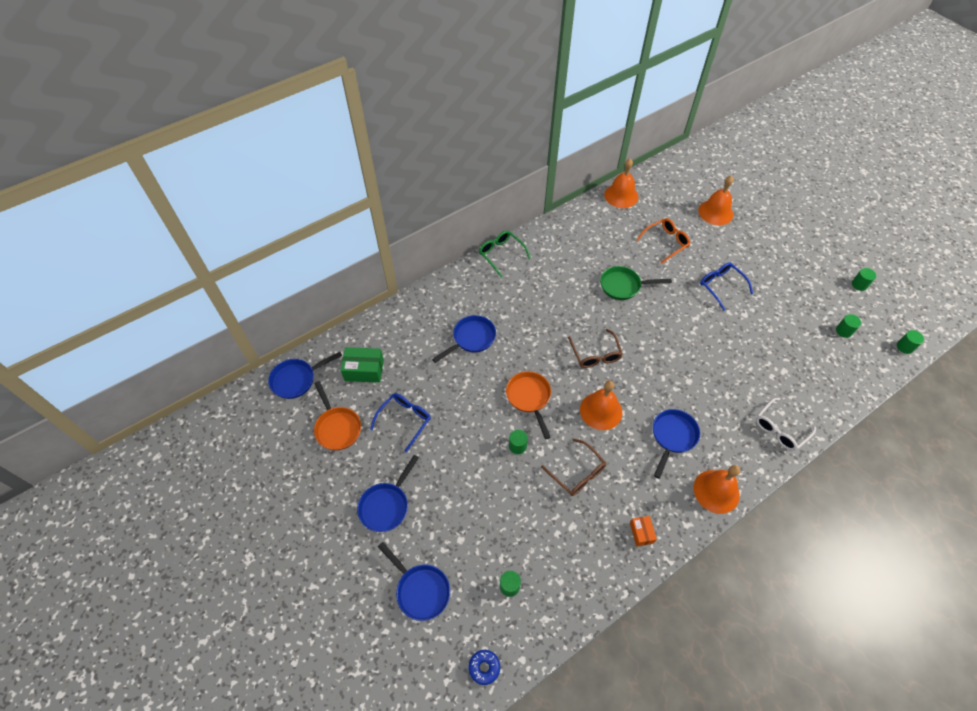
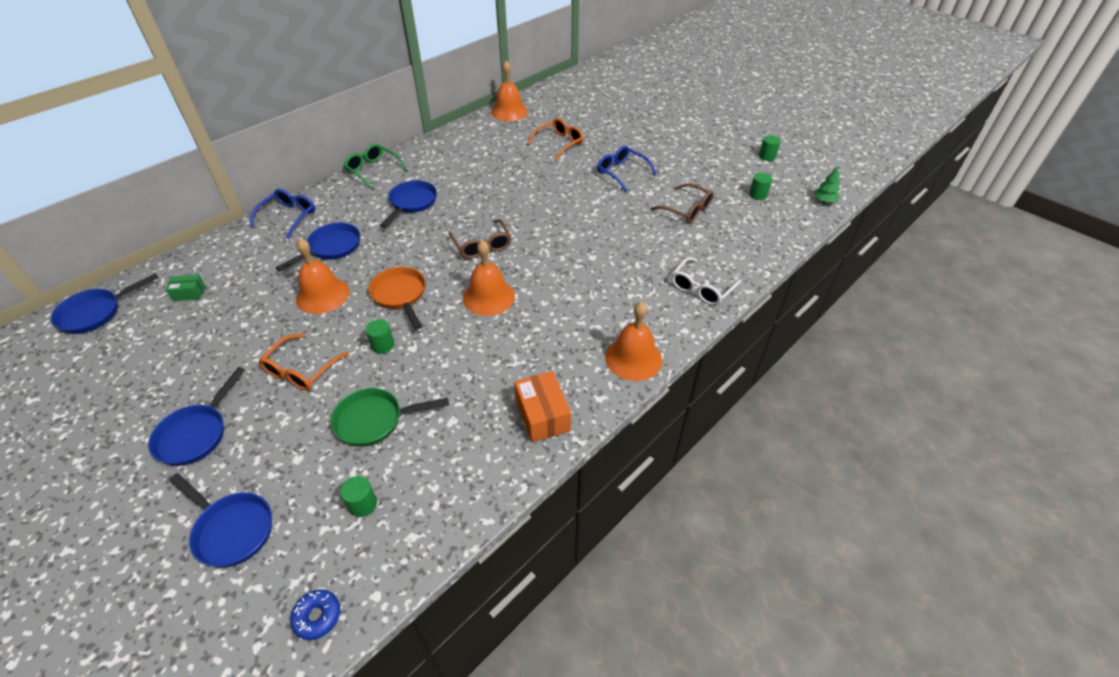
camera: 10 degrees left, 10 degrees down
(337, 427) = (141, 356): orange pan -> none
(364, 370) = (189, 293): green box -> green box, size x0.58
(404, 420) = (236, 337): blue glasses -> blue glasses (289, 217)
(457, 460) = (301, 370): none -> orange glasses
(577, 473) = (459, 363): brown glasses -> brown glasses (686, 210)
(623, 286) = (513, 183): green pan -> green pan (374, 420)
(641, 533) = (542, 415): orange box -> orange box, size x1.72
(672, 437) = (576, 311): blue pan -> blue pan (411, 203)
(715, 212) = (610, 115): orange bell -> orange bell (322, 295)
(905, 347) = (824, 201): green cylinder -> green tree

